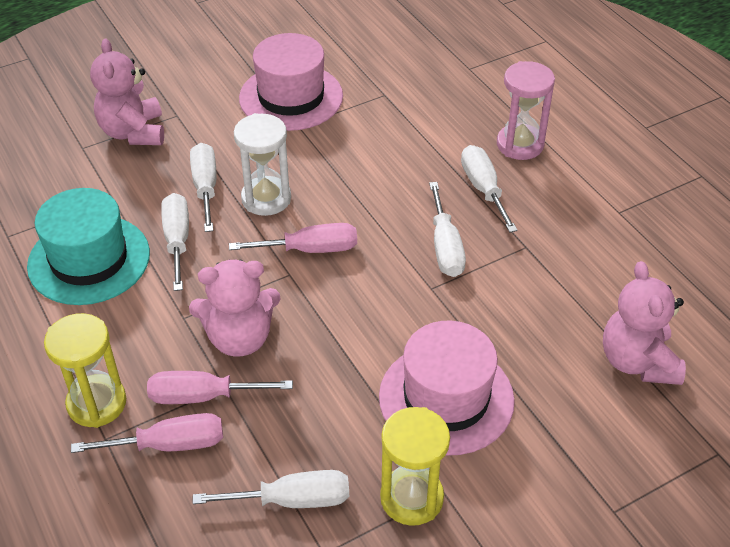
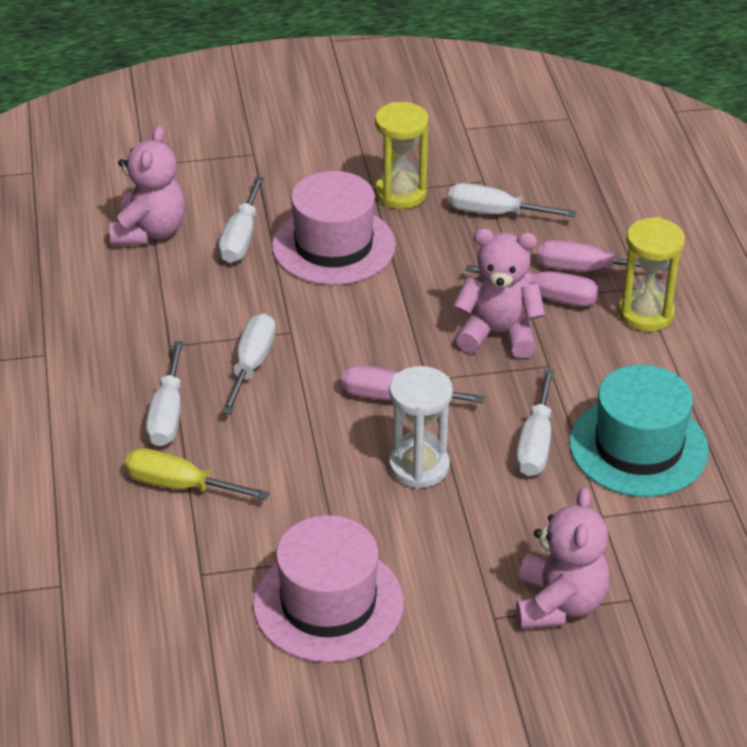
camera: 160 degrees left, 5 degrees down
(205, 187) = (485, 499): white screwdriver -> white screwdriver (241, 238)
(437, 142) = (179, 485): none -> yellow screwdriver
(520, 144) = (85, 456): pink hourglass -> none

